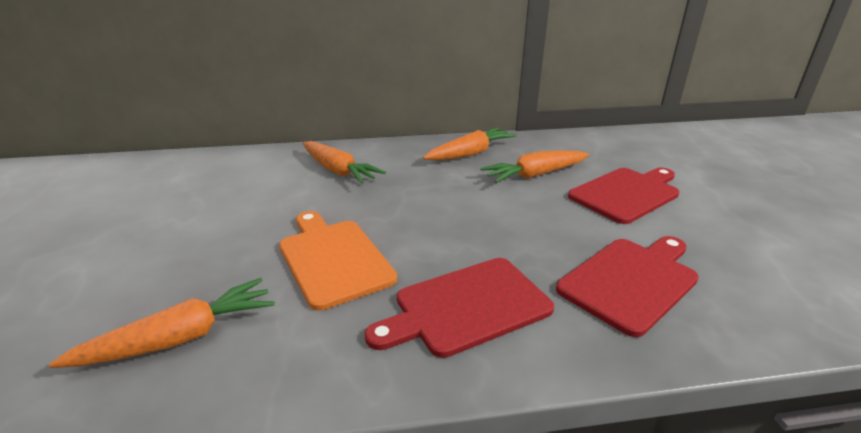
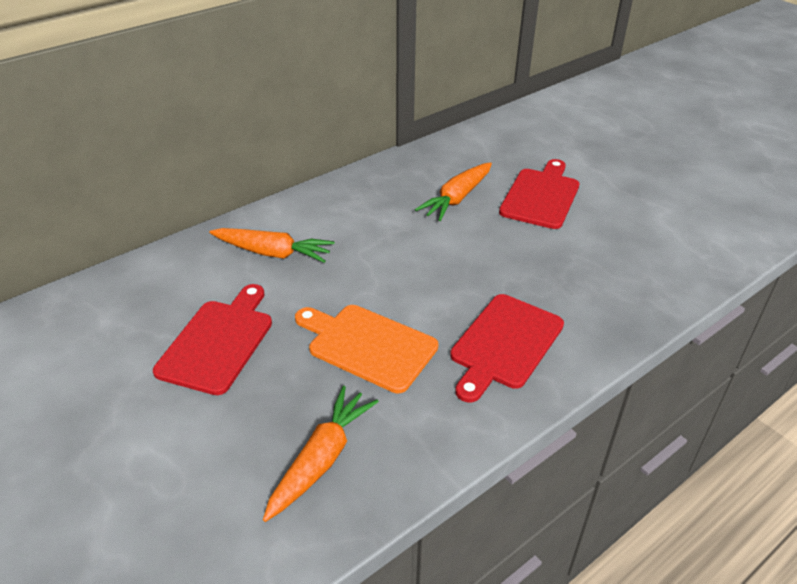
camera: 30 degrees left, 10 degrees up
(470, 153) = (380, 190): orange carrot -> none
(631, 281) = (594, 279): red cutting board -> red cutting board (218, 342)

